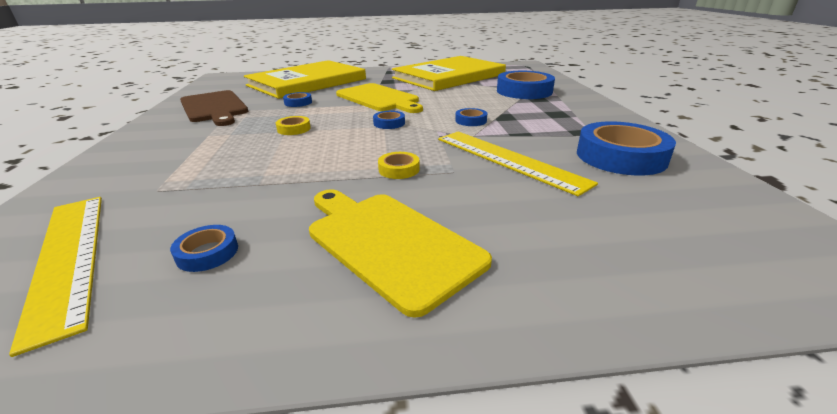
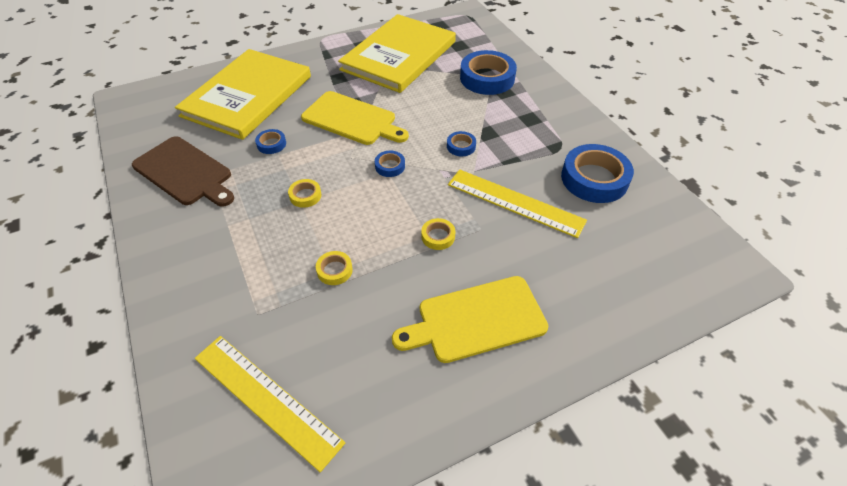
camera: 20 degrees left, 20 degrees up
(207, 253) = (362, 365): blue tape -> none
(266, 174) = (334, 270): none -> yellow tape
(389, 242) = (476, 320): yellow cutting board -> yellow cutting board turned 45 degrees counterclockwise

